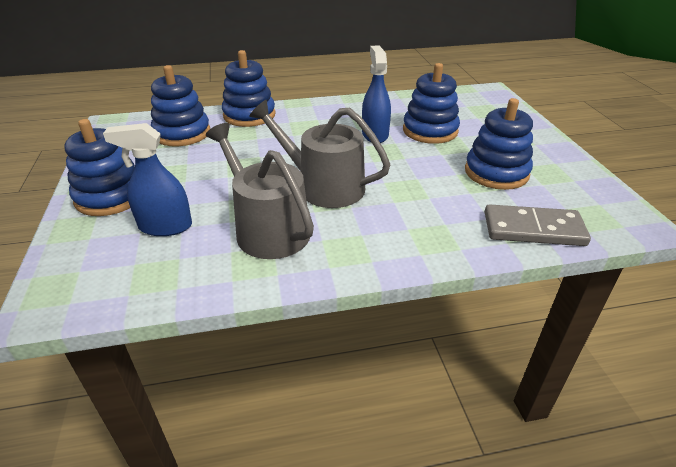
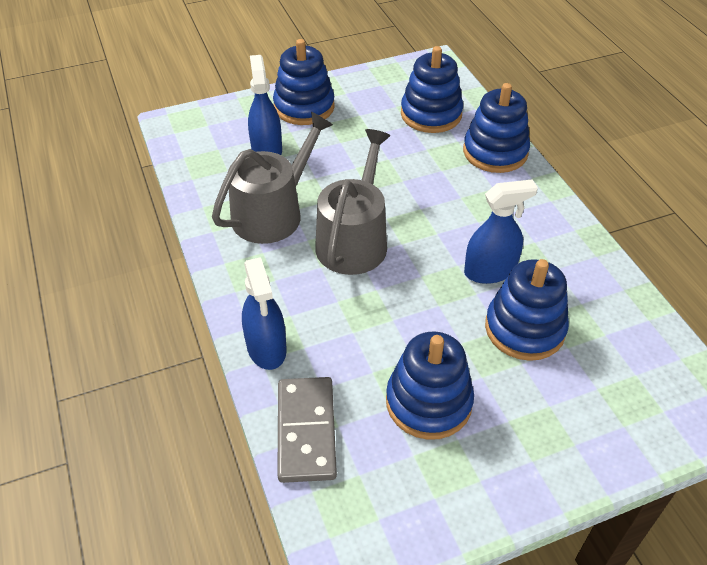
camera: 80 degrees right, 10 degrees up
(446, 245) = (266, 348): none -> blue spray bottle

